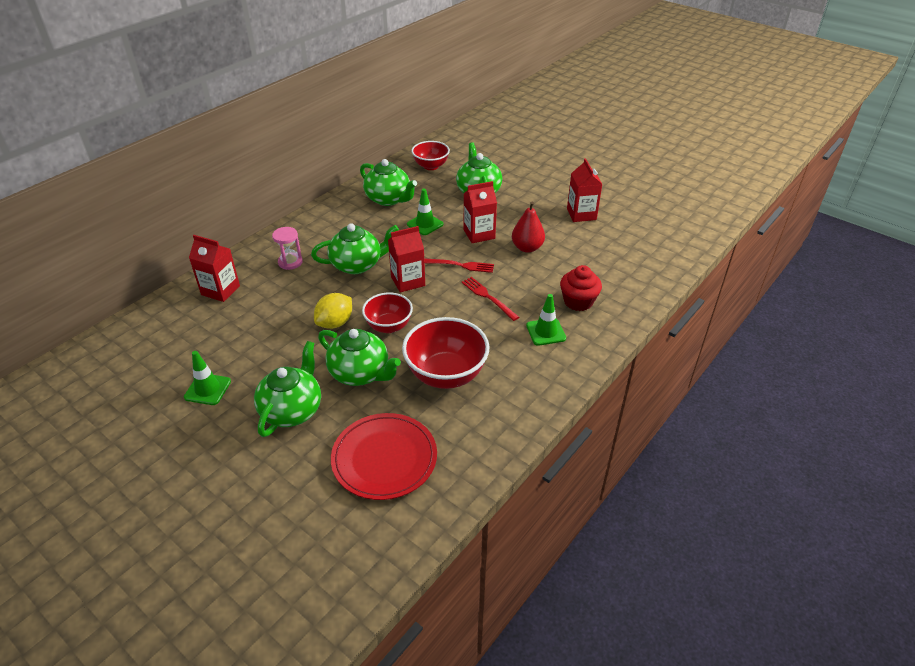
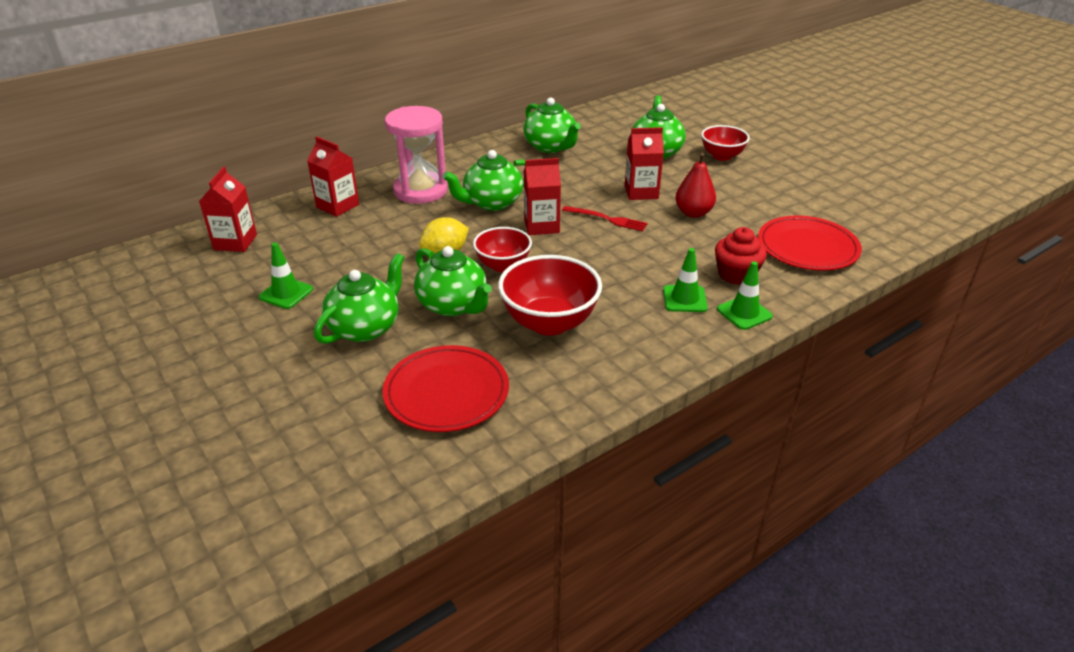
camera: 15 degrees right, 5 degrees down
(290, 262) = (420, 191): pink hourglass -> pink hourglass, size x1.99
(357, 265) = (492, 203): green teapot -> green teapot turned 150 degrees clockwise
(425, 224) = (582, 175): green traffic cone -> green traffic cone (744, 313)
(431, 166) = (610, 122): red bowl -> red bowl (722, 156)
(488, 297) = (628, 254): red fork -> none
(581, 214) = (772, 188): red carton -> red carton (235, 242)
(624, 266) = (807, 247): none -> red plate

